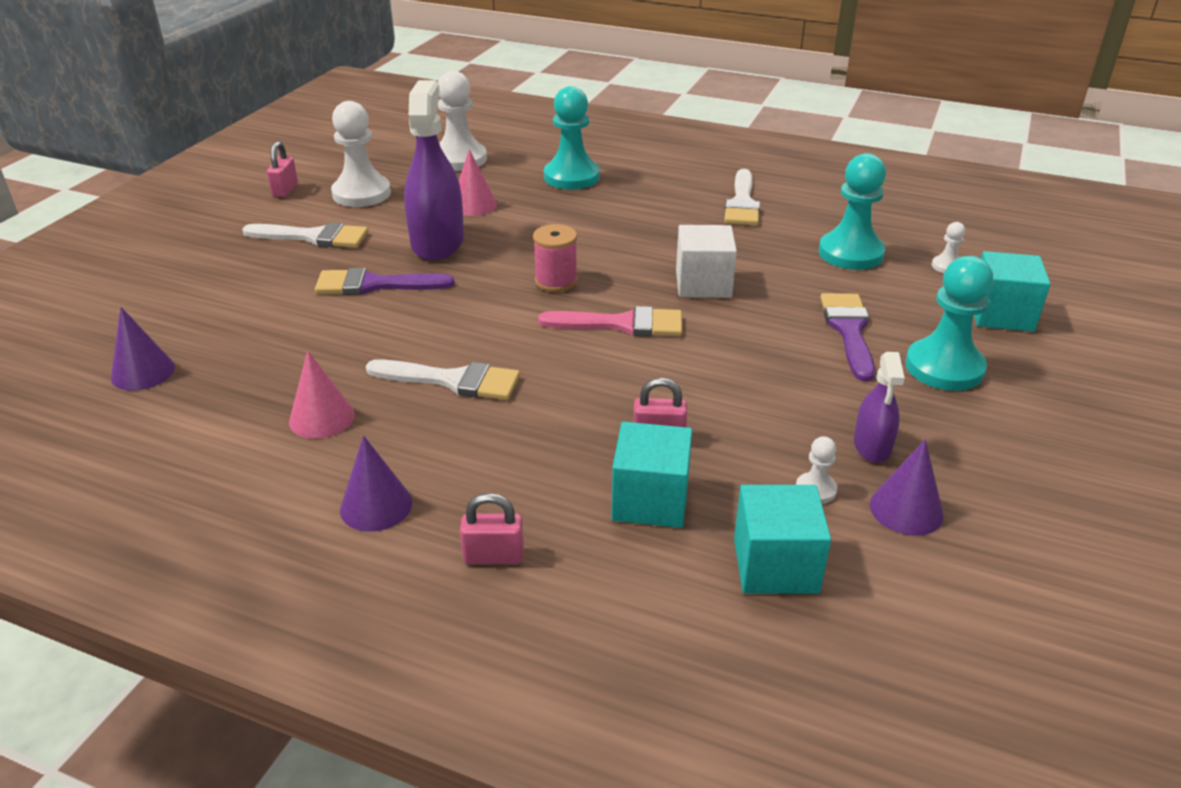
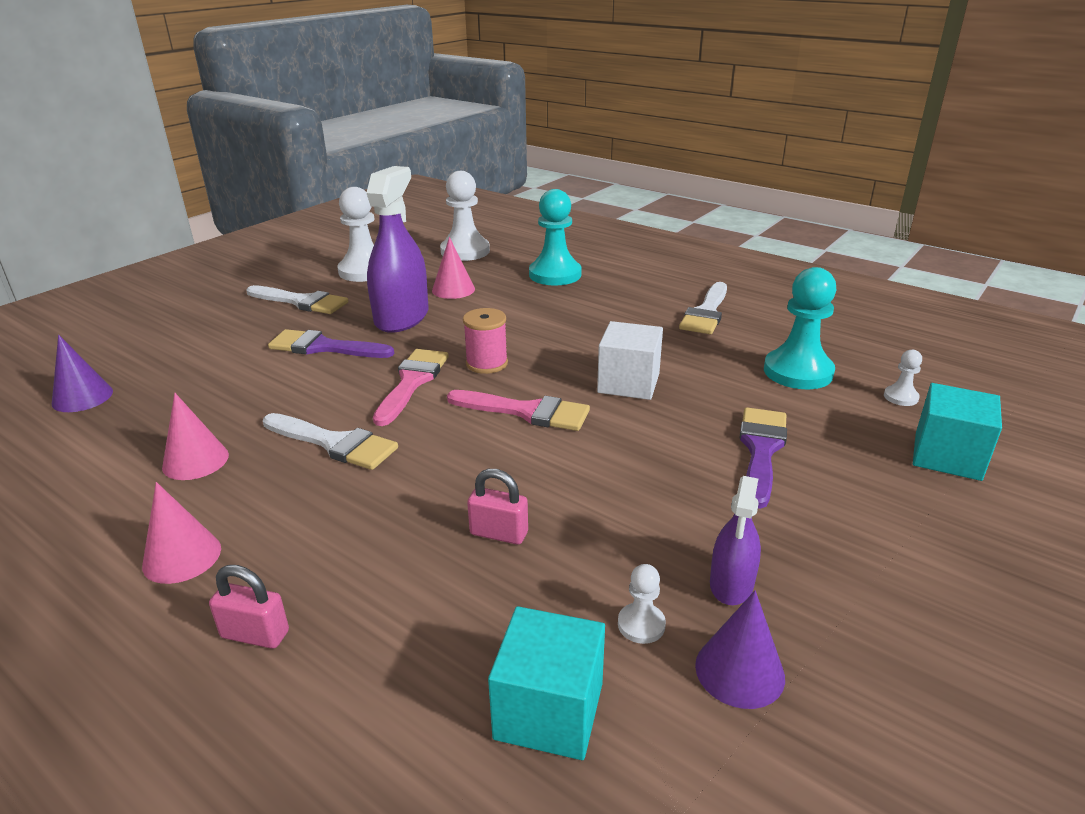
camera: 15 degrees right, 5 degrees down
(285, 190) = (305, 262): pink padlock -> none
(376, 506) = (182, 557): purple cone -> pink cone
(492, 310) = (412, 382): none -> pink brush
(650, 500) = (452, 602): turquoise cube -> none
(944, 368) = (855, 506): turquoise pawn -> none

